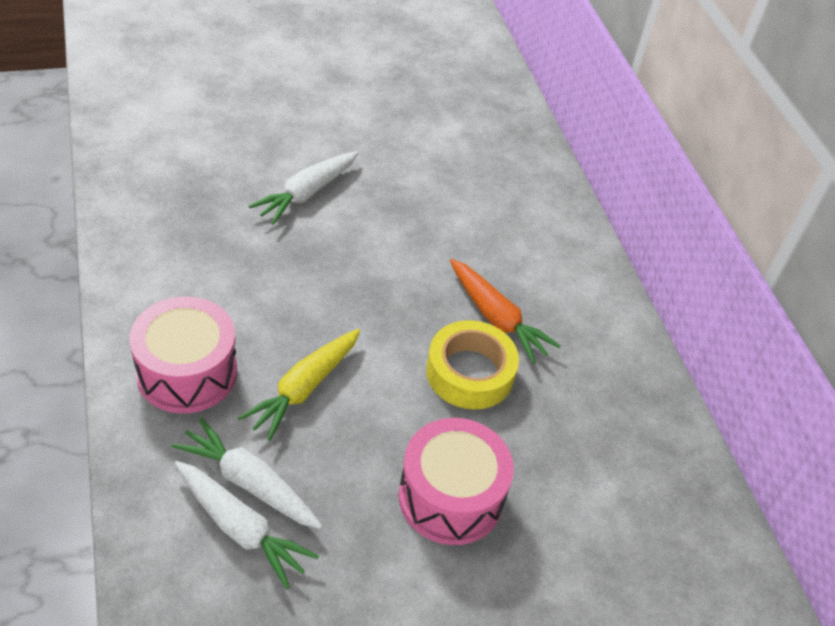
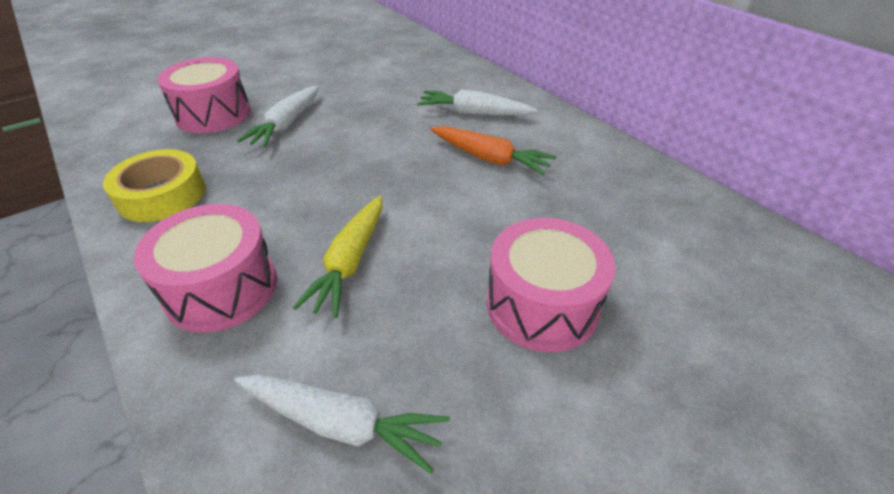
camera: 15 degrees left, 5 degrees down
(236, 151) = (213, 114): none -> pink drum
(249, 483) = (331, 370): white carrot -> white carrot (473, 113)
(470, 373) = (493, 201): yellow tape -> yellow tape (162, 195)

